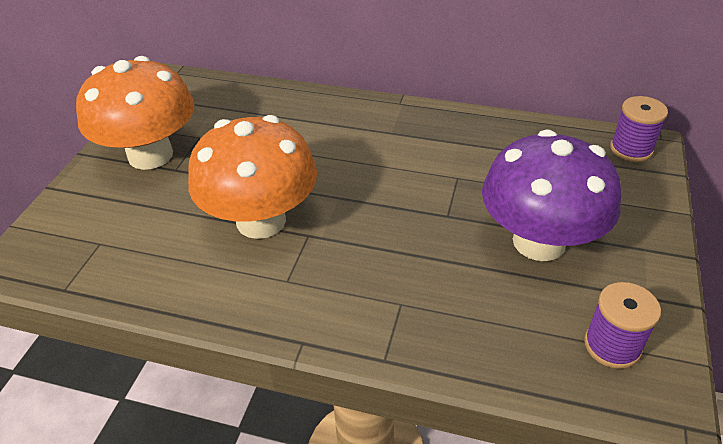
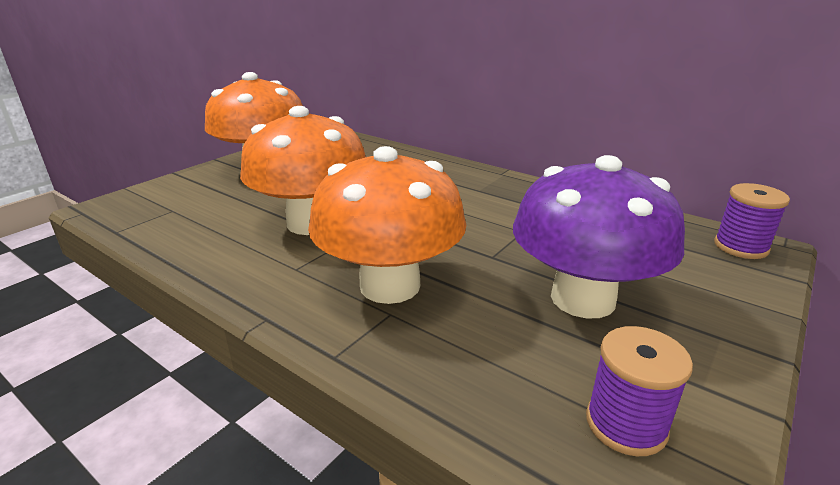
camera: 20 degrees right, 15 degrees down
(382, 274) = (390, 285): none -> orange mushroom

